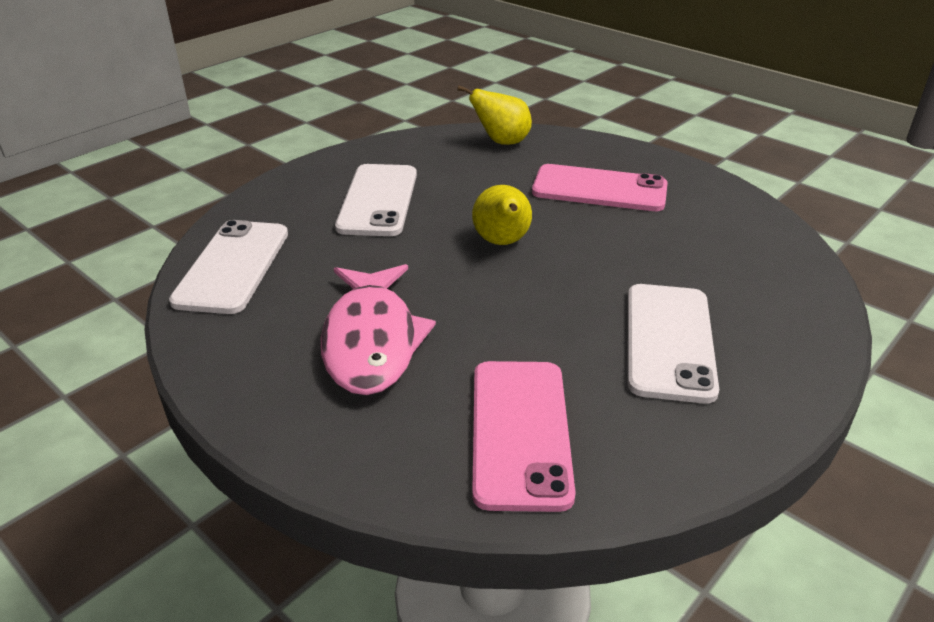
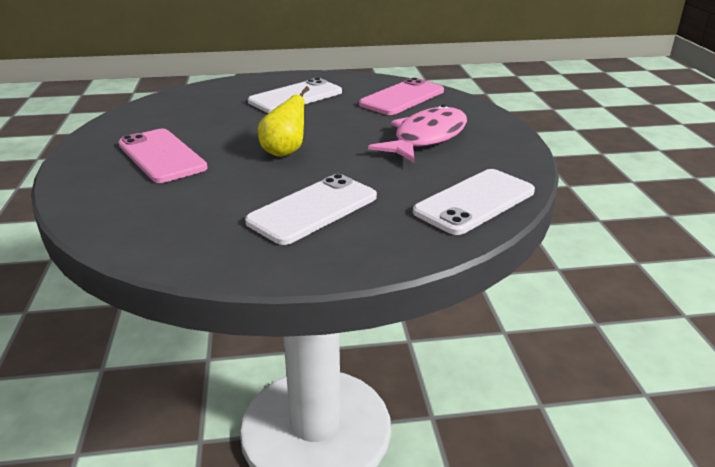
camera: 140 degrees left, 5 degrees down
(501, 142) = (124, 220): yellow pear -> none

